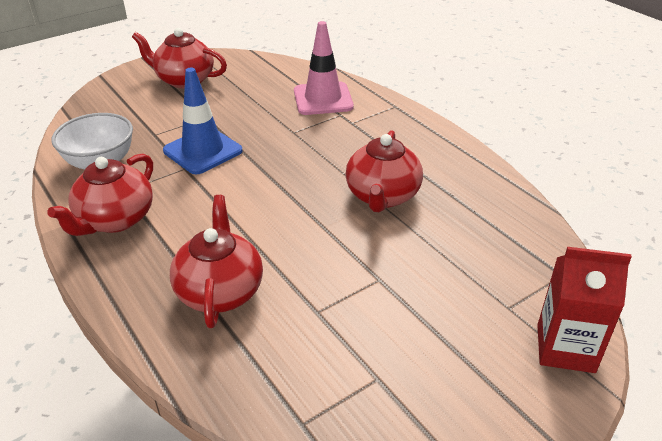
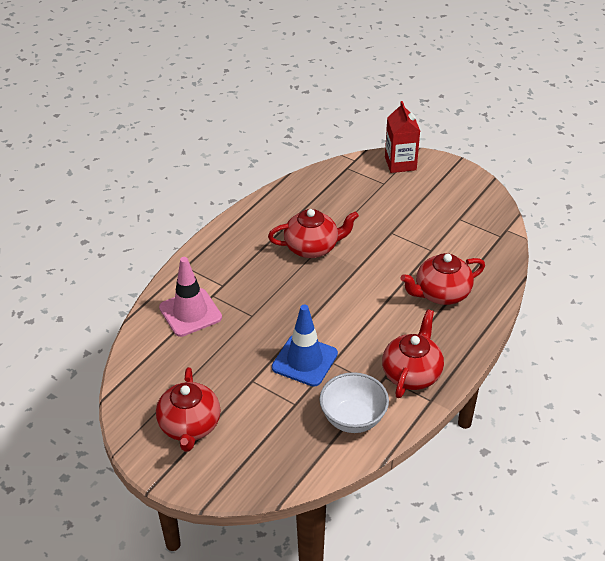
camera: 110 degrees left, 5 degrees up
(115, 220) = (412, 373): red teapot -> red teapot turned 75 degrees counterclockwise

